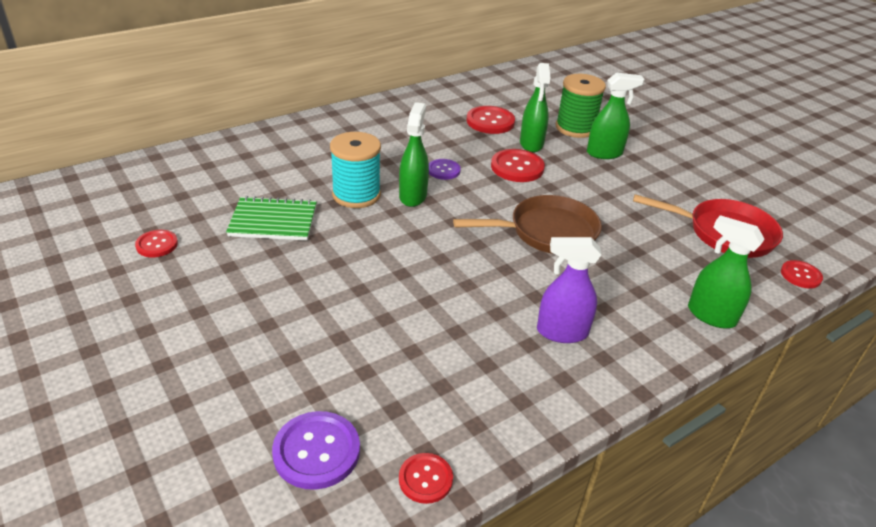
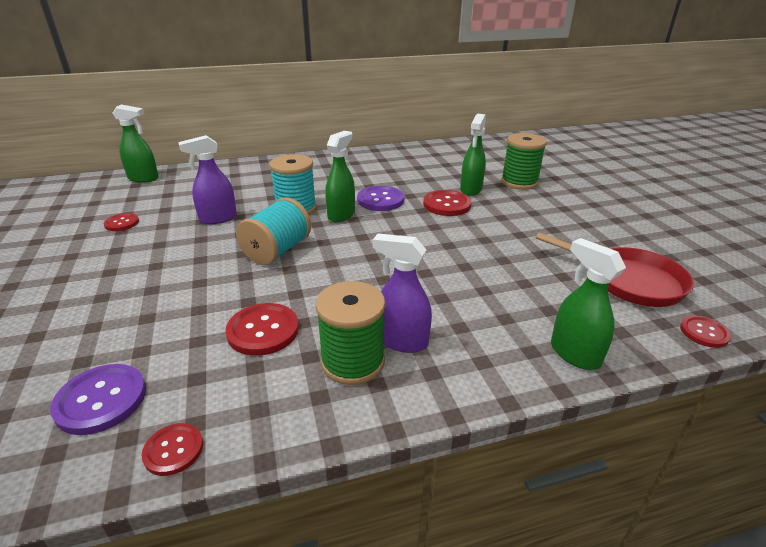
camera: 20 degrees right, 5 degrees down
(273, 221) = (218, 218): green notebook -> purple spray bottle
(373, 253) = (277, 250): none -> turquoise spool
(443, 170) = (380, 200): purple button -> purple button, size x1.63
(490, 121) = (444, 171): red button -> red button (263, 330)
(530, 362) = (352, 362): none -> green spool
(547, 232) = (442, 256): brown pan -> none
(604, 153) = (536, 203): green spray bottle -> green spray bottle (143, 178)

